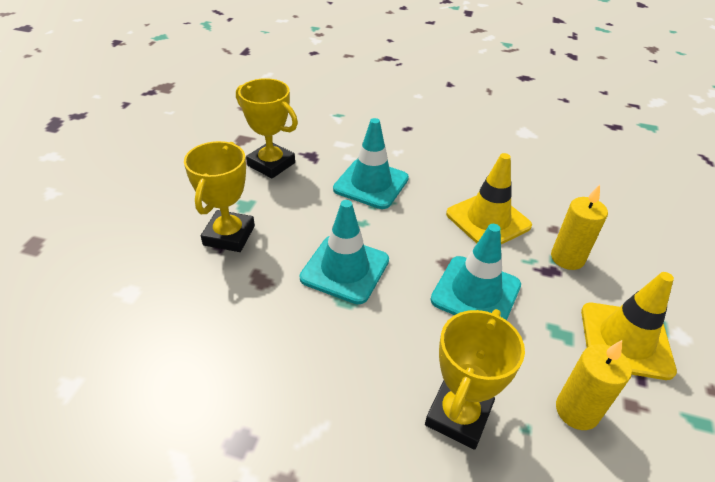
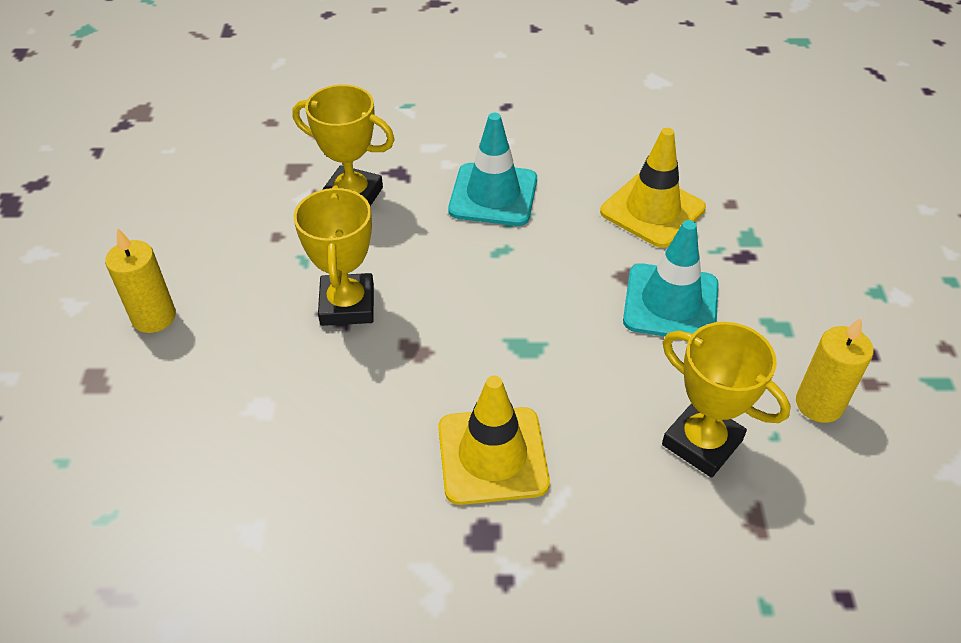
camera: 15 degrees left, 5 degrees up
(345, 269) = (510, 312): turquoise traffic cone -> none
(458, 416) = (702, 442): yellow trophy -> yellow trophy turned 60 degrees counterclockwise
(567, 258) = (757, 237): yellow candle -> yellow candle (154, 317)
(625, 340) = (846, 316): yellow traffic cone -> yellow traffic cone (492, 455)

